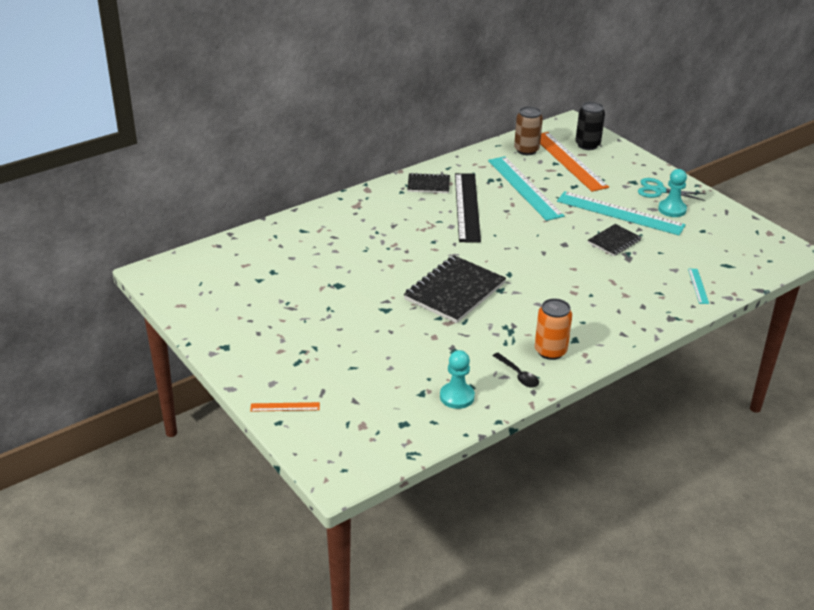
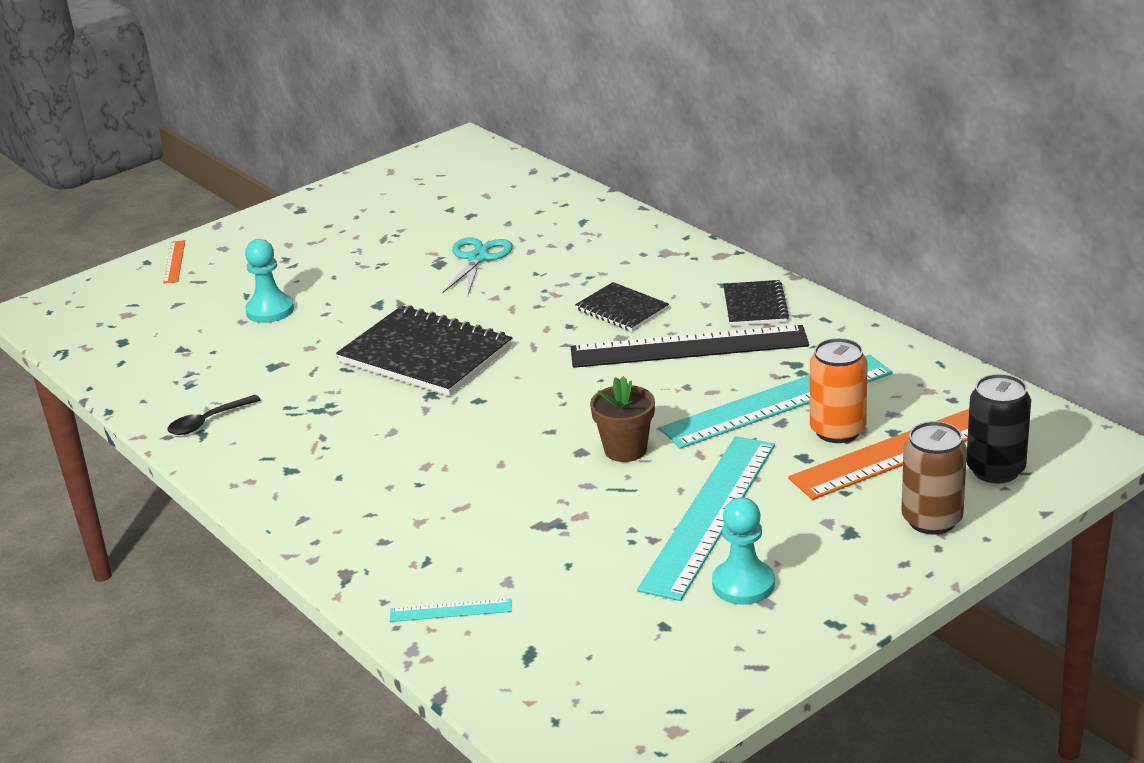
camera: 90 degrees right, 5 degrees down
(457, 397) = (168, 375): turquoise pawn -> turquoise pawn (270, 310)
(526, 150) = (934, 396): brown can -> brown can (931, 520)
(550, 351) = (262, 448): orange can -> orange can (837, 430)
(563, 231) = (625, 450): none -> brown flower pot
(614, 241) = (599, 508): black notebook -> black notebook (622, 309)
(659, 190) = (822, 568): turquoise scissors -> turquoise scissors (477, 258)

